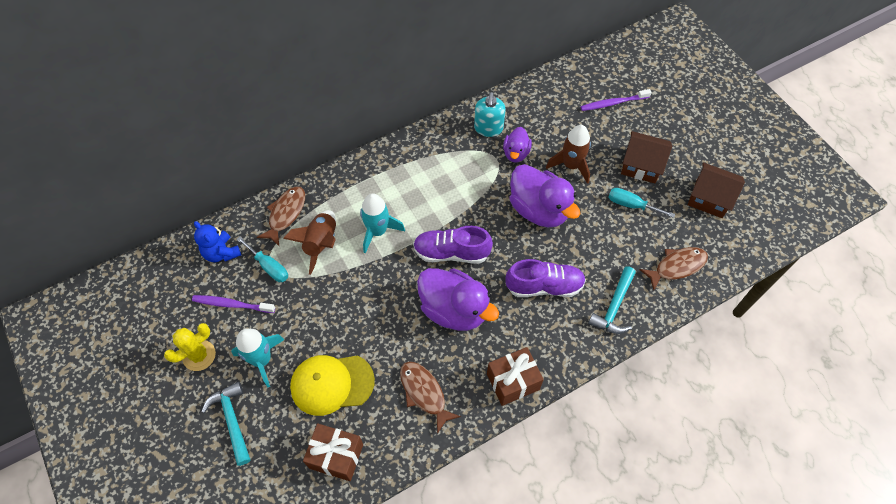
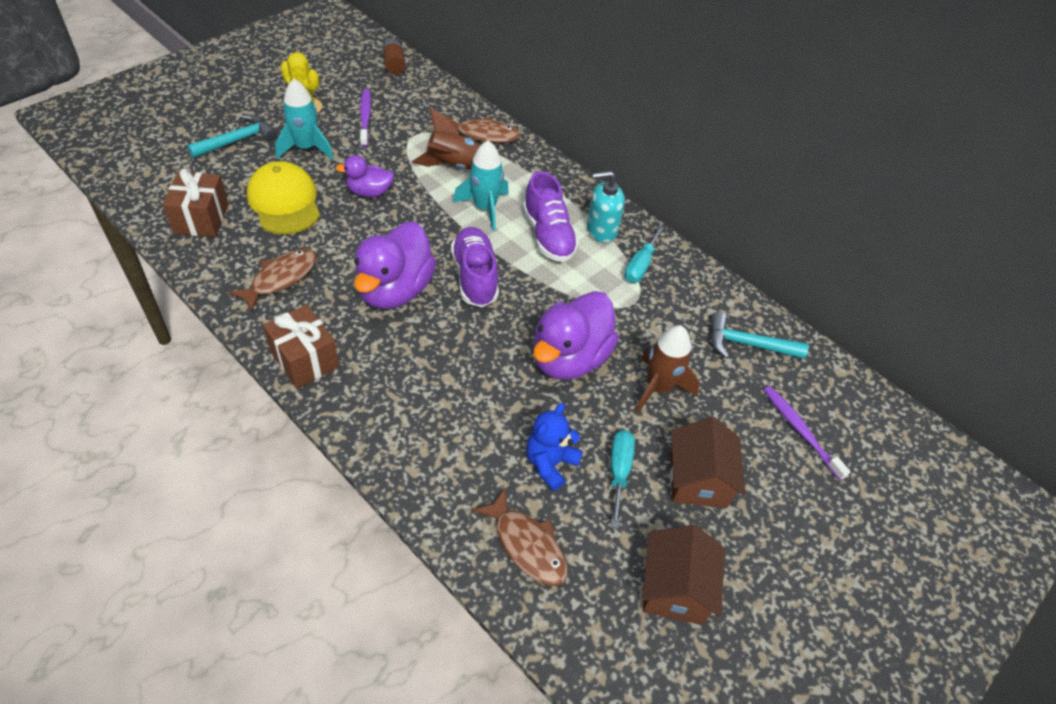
camera: 70 degrees right, 10 degrees down
(157, 269) = (394, 65): none -> brown battery
(221, 253) = (423, 100): blue teddy bear -> blue teddy bear (550, 463)
(269, 267) = (415, 134): turquoise screwdriver -> turquoise screwdriver (640, 265)
(488, 128) = (679, 288): turquoise soap dispenser -> turquoise soap dispenser (601, 230)
(516, 153) = (652, 322): purple duck -> purple duck (369, 192)
(544, 286) = (450, 377): purple shoe -> purple shoe (548, 235)
(614, 307) = (436, 463): turquoise hammer -> turquoise hammer (747, 344)

